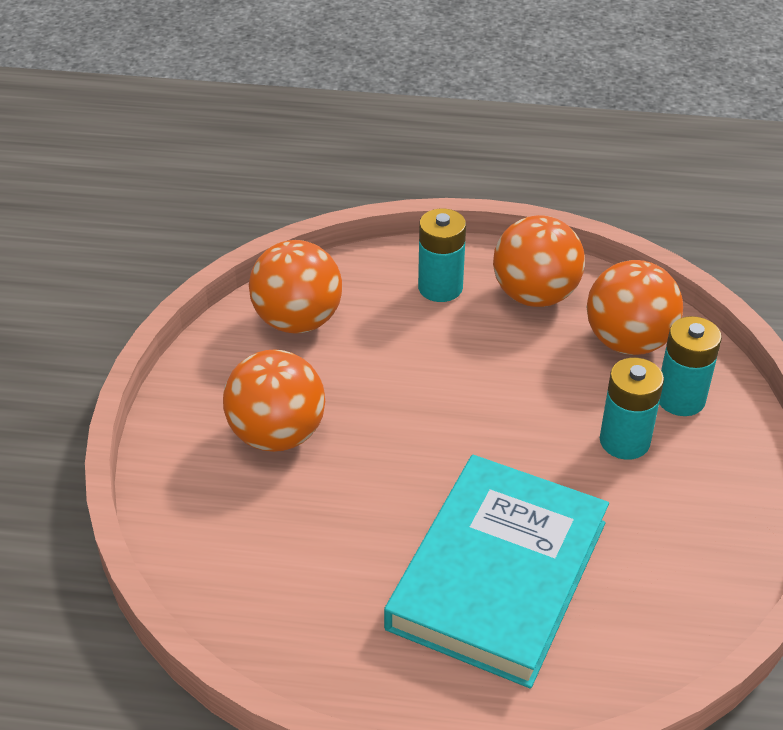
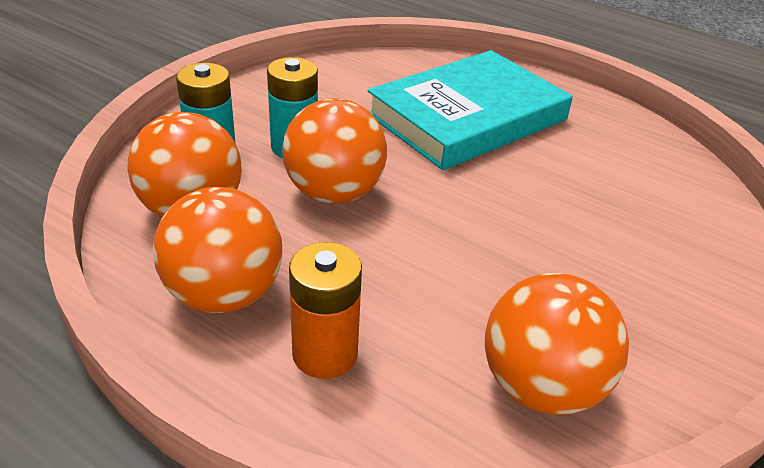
camera: 155 degrees left, 5 degrees down
(277, 434) = (610, 264): orange ball -> orange ball (334, 193)
(440, 287) = (325, 354): turquoise battery -> orange battery

